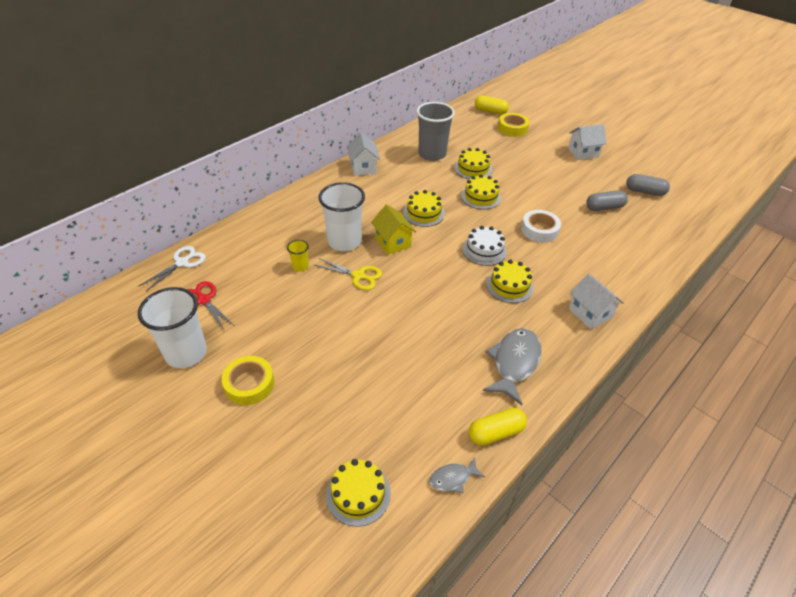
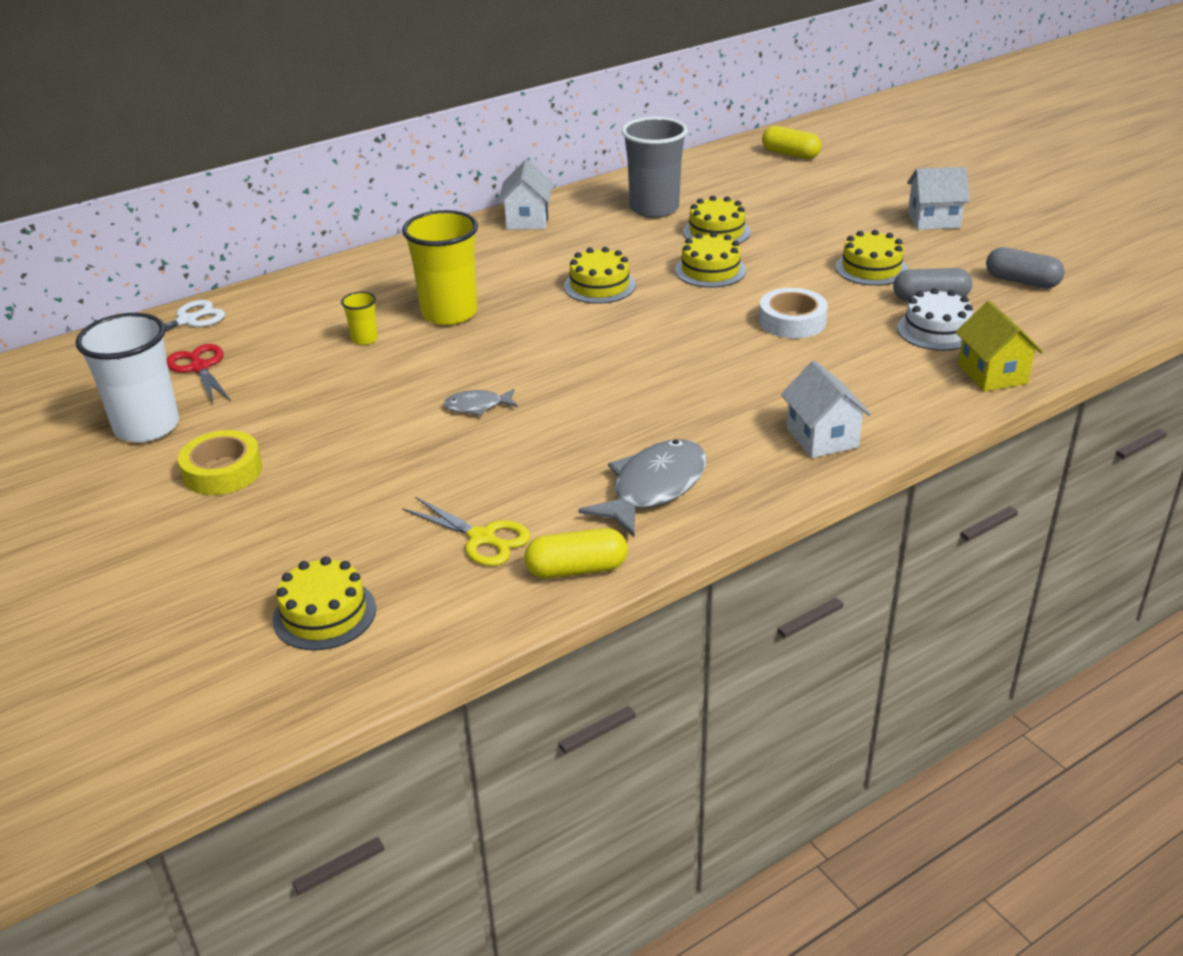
camera: 15 degrees right, 10 degrees down
(344, 241) = (449, 313): white cup -> yellow cup
(358, 276) = (451, 357): yellow scissors -> yellow scissors (482, 538)
(393, 242) = (528, 320): yellow house -> yellow house (992, 374)
(453, 478) = (479, 614): grey fish -> grey fish (477, 406)
(484, 250) = (679, 341): white cake -> white cake (936, 330)
(509, 286) = (698, 390): yellow cake -> yellow cake (871, 268)
(512, 128) = (818, 180): yellow tape -> none

